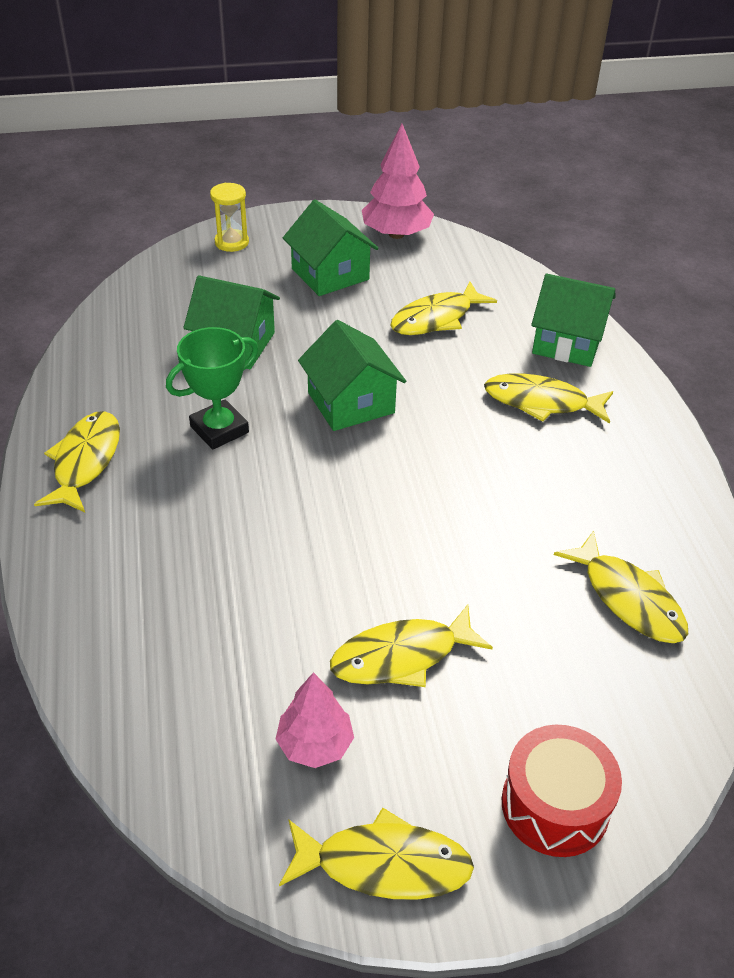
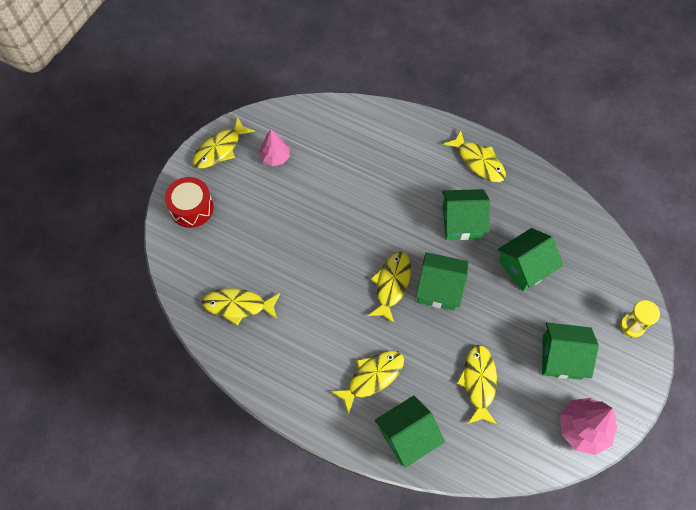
camera: 130 degrees right, 20 degrees up
(219, 429) = (462, 222): green trophy -> green house
(402, 656) = (285, 206): yellow fish -> yellow fish (391, 284)

